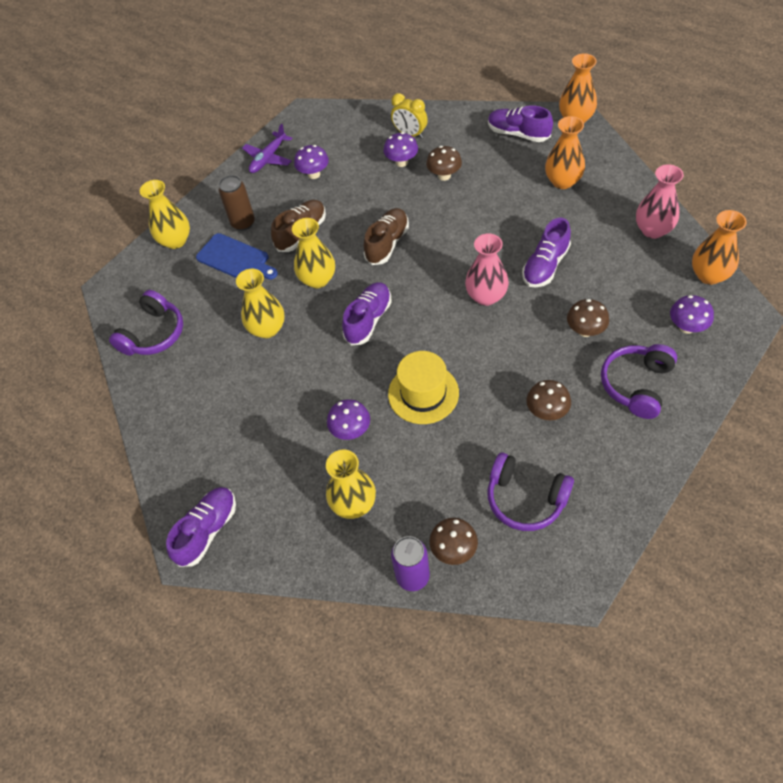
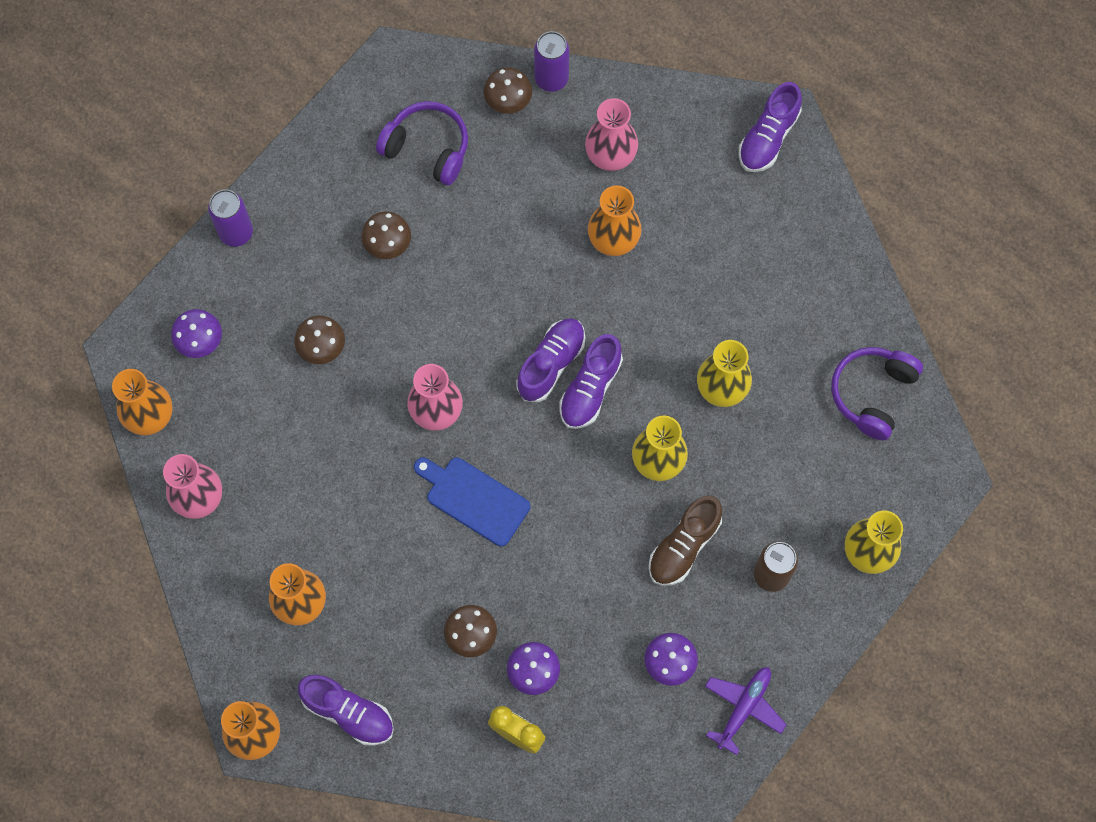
camera: 175 degrees right, 15 degrees up
(235, 259) = (776, 508): blue cutting board -> blue cutting board (474, 499)
(351, 430) = (613, 239): purple mushroom -> orange vase
(353, 504) = (610, 155): yellow vase -> pink vase
(387, 243) = (561, 513): brown shoe -> none
(423, 393) = (527, 279): yellow hat -> none
(545, 266) = (352, 452): purple shoe -> purple shoe (551, 364)
(636, 385) = (279, 270): purple headphones -> none
(684, 411) = (236, 233): none -> purple can

